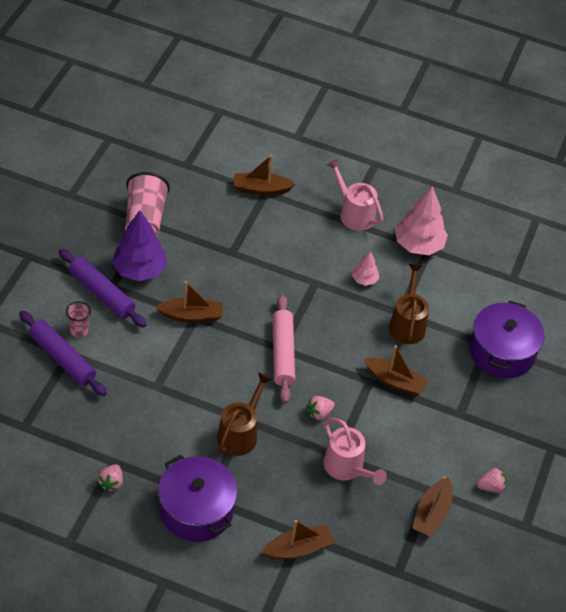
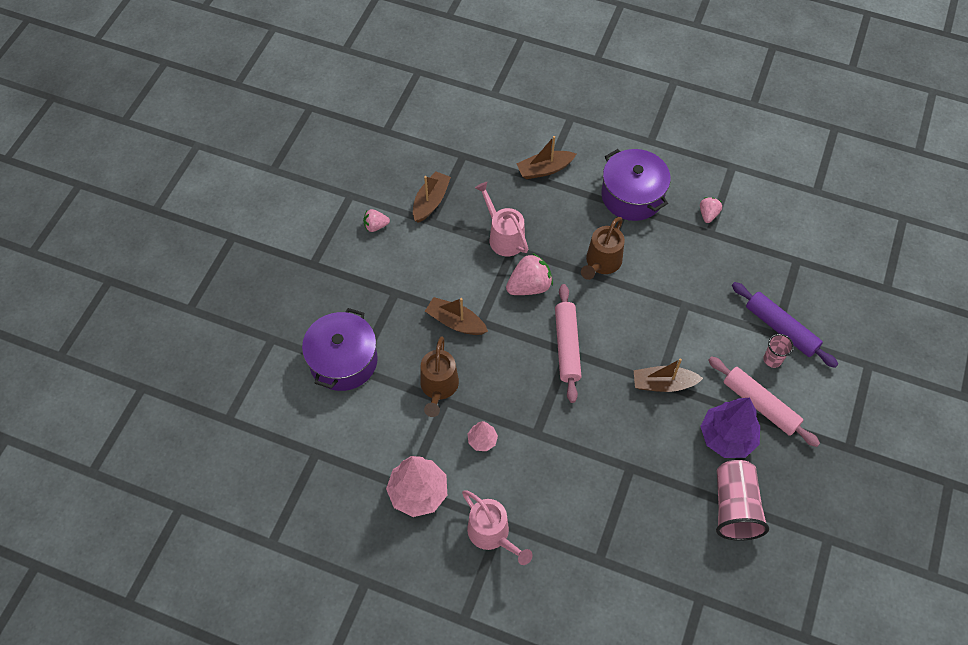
camera: 175 degrees left, 10 degrees up
(102, 293) = (760, 405): purple rolling pin -> pink rolling pin
(261, 189) = (604, 564): brown boat -> none
(319, 413) = (529, 286): pink strawberry -> pink strawberry, size x1.75

